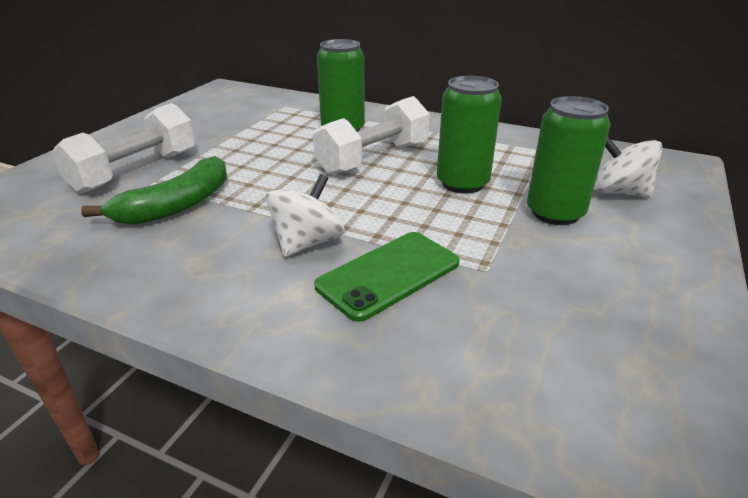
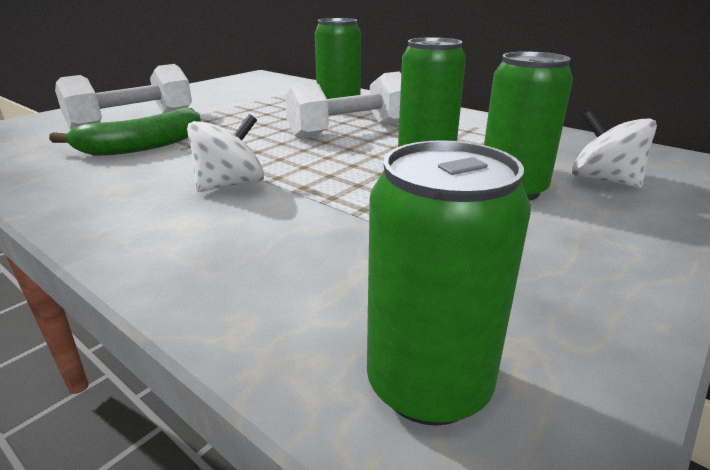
camera: 15 degrees right, 5 degrees down
(389, 274) = (287, 219): green phone -> none
(596, 409) = (428, 384): none -> green can

